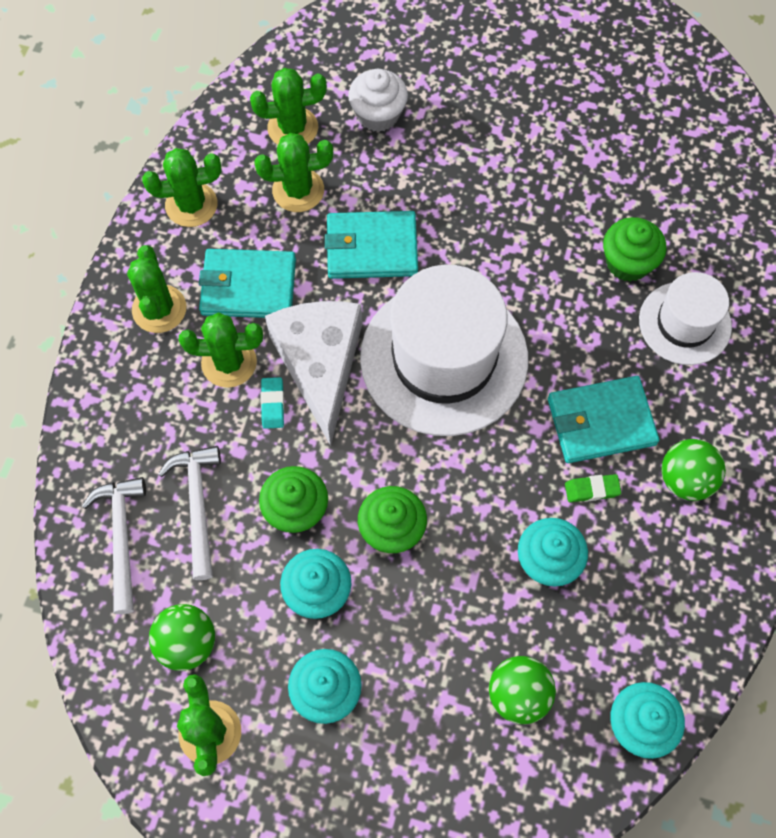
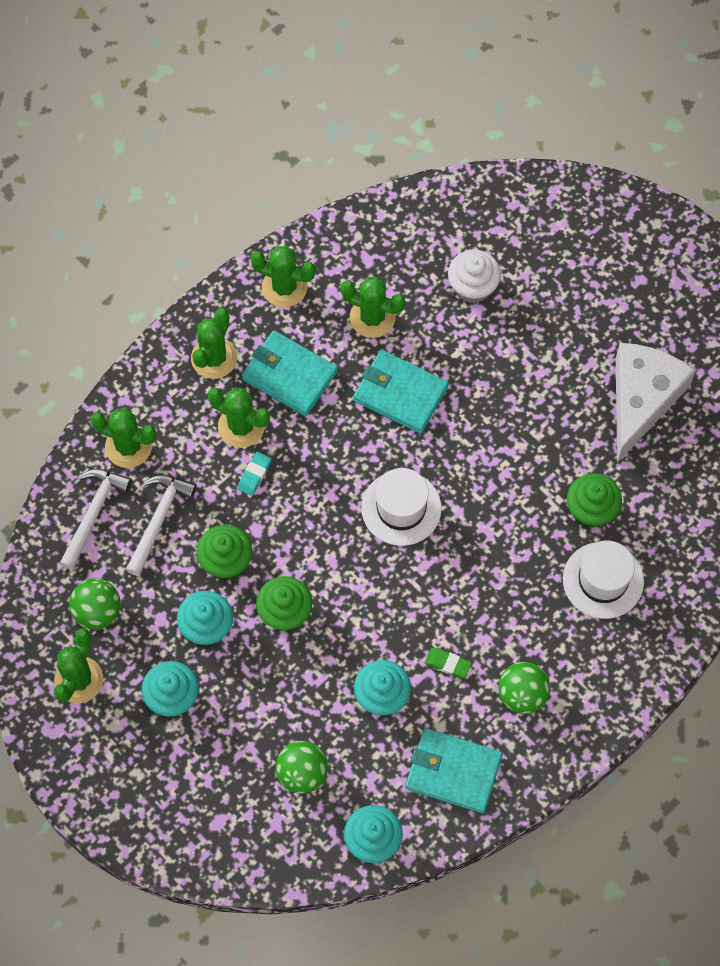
camera: 30 degrees right, 0 degrees up
(292, 128) = (399, 263): green cactus -> green cactus (128, 446)
(320, 365) = (306, 464): white cheese -> white cheese (642, 400)
(444, 358) = (401, 508): white hat -> white hat, size x0.56
(601, 422) = (487, 619): turquoise wallet -> turquoise wallet (453, 772)

